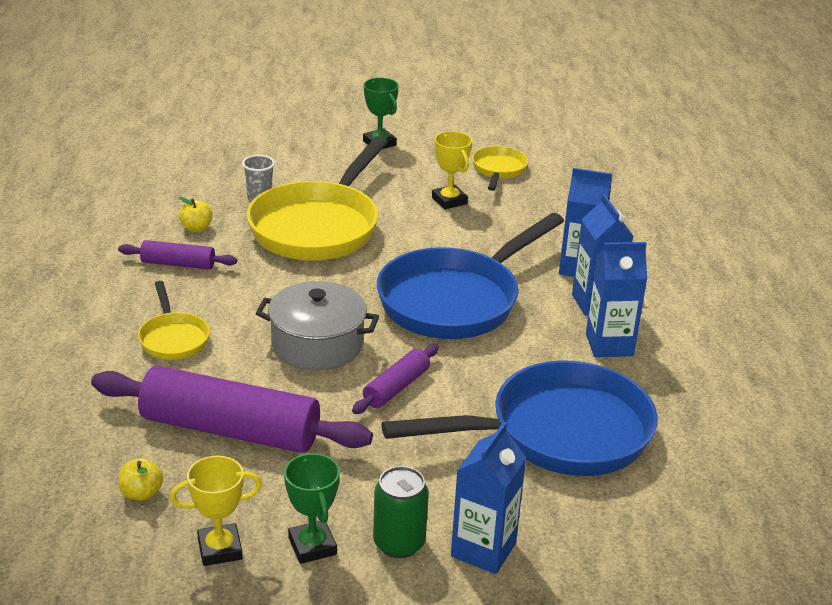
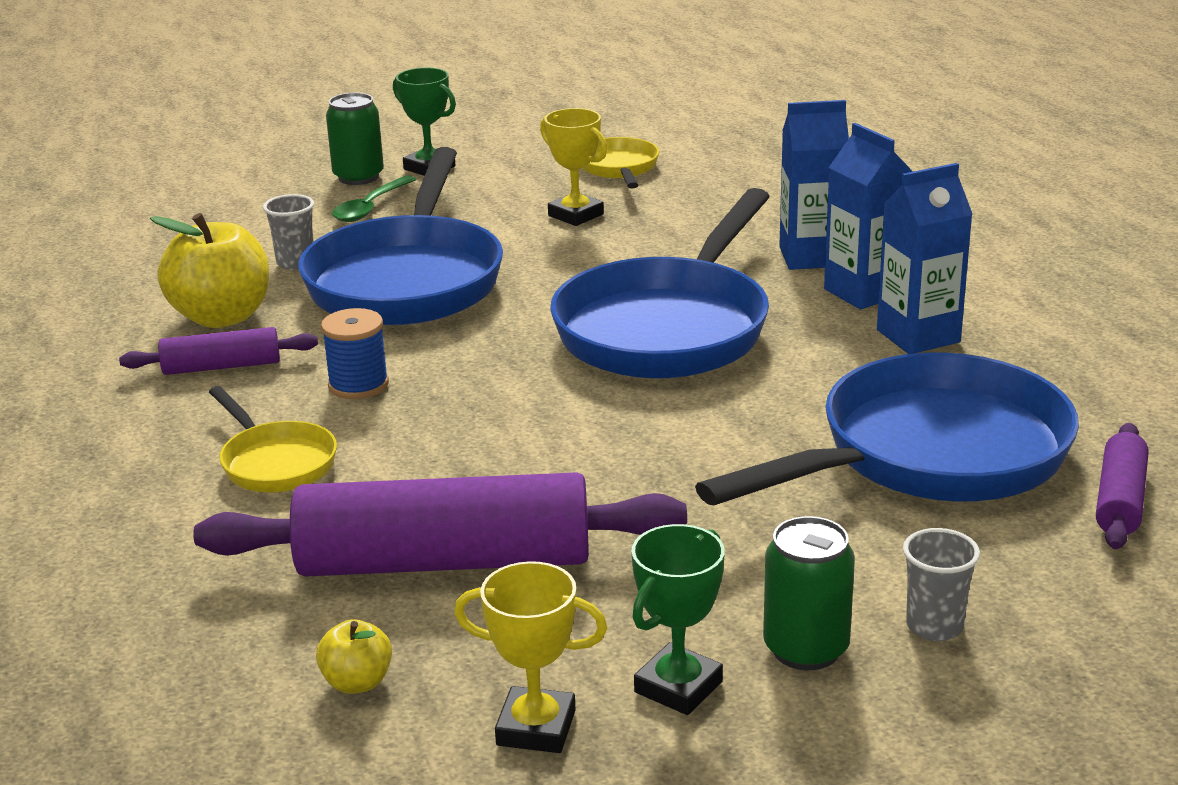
camera: 15 degrees left, 5 degrees down
(196, 228) = (222, 317): yellow apple -> yellow apple, size x2.08
(220, 549) = (536, 728): yellow trophy -> yellow trophy turned 45 degrees clockwise
(248, 296) = (358, 385): none -> blue spool
(312, 546) = (678, 687): green trophy -> green trophy turned 75 degrees clockwise
(317, 344) = (505, 423): grey pot -> none
(318, 226) = (407, 279): yellow pan -> blue pan
(326, 166) = (370, 207): none -> green spoon
(332, 141) = (358, 177): none -> green can
(396, 388) = (659, 451): purple rolling pin -> purple rolling pin (1120, 500)
(483, 550) = (934, 626): blue carton -> grey cup

